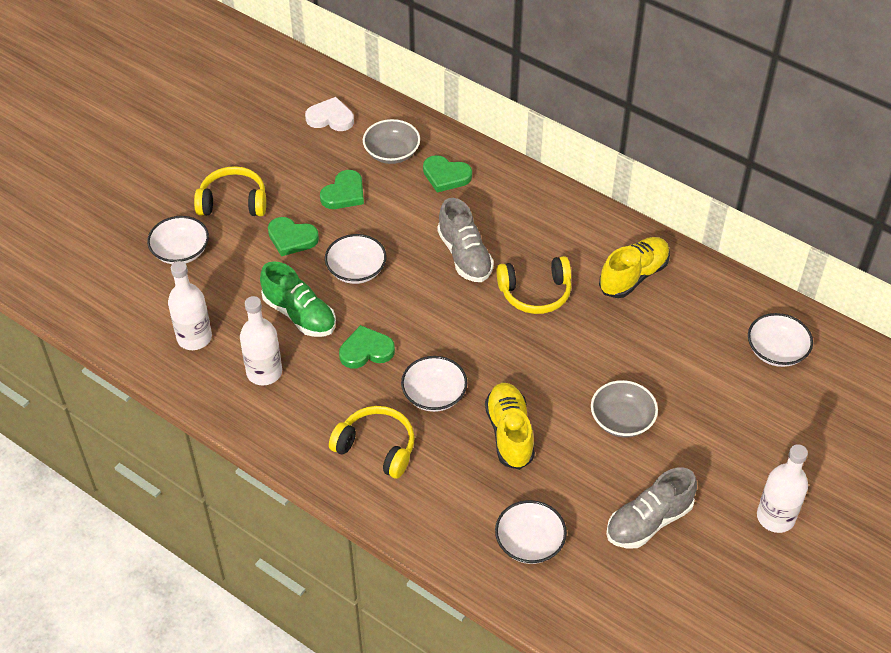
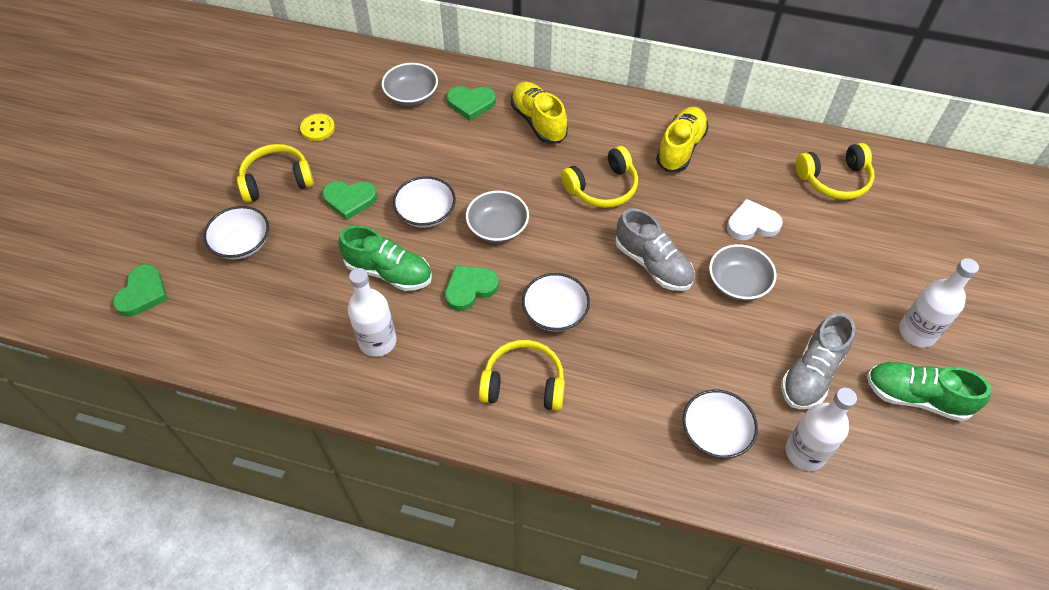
camera: 20 degrees left, 5 degrees up
(194, 338) = (290, 327): white bottle -> white bottle (805, 452)
(290, 162) = (317, 128): none -> yellow button
(330, 118) = (340, 79): white heart -> white heart (752, 224)
(344, 193) = (383, 144): green heart -> green heart (143, 293)
(417, 302) = (498, 227): none -> grey bowl
(464, 255) = (522, 171): grey shoe -> grey shoe (653, 264)
(509, 433) = (643, 328): yellow shoe -> yellow shoe (538, 122)
(739, 573) = (916, 397): none -> green shoe
(776, 351) = (834, 180): white bowl -> yellow headphones

